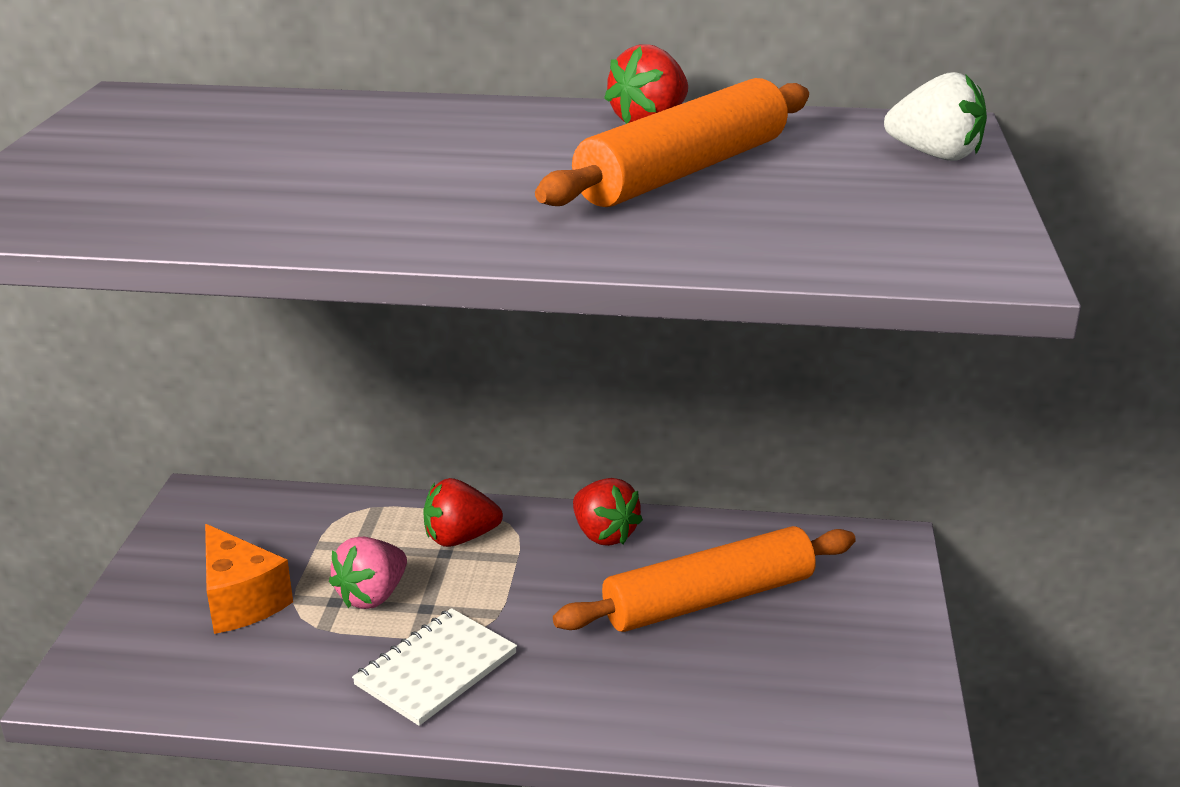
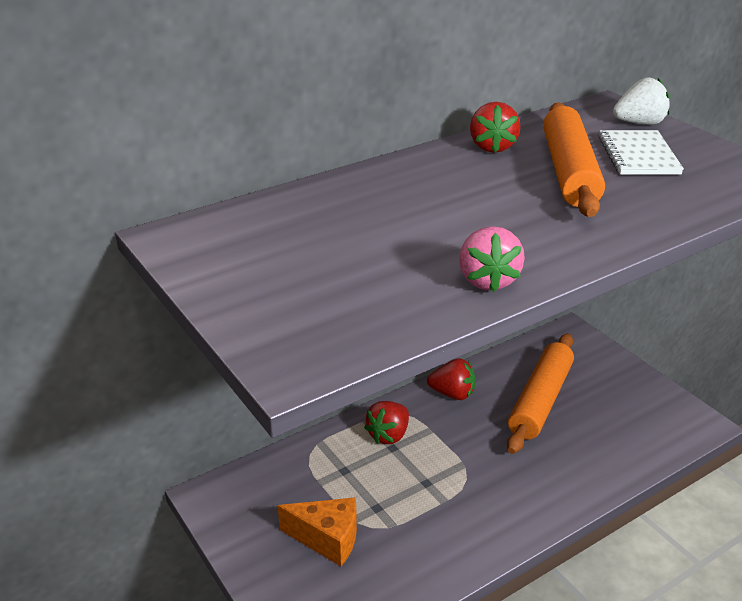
camera: 40 degrees left, 5 degrees up
(372, 596) = (391, 493): pink strawberry -> pink strawberry (487, 280)
(436, 669) = (477, 511): white notebook -> white notebook (638, 155)

